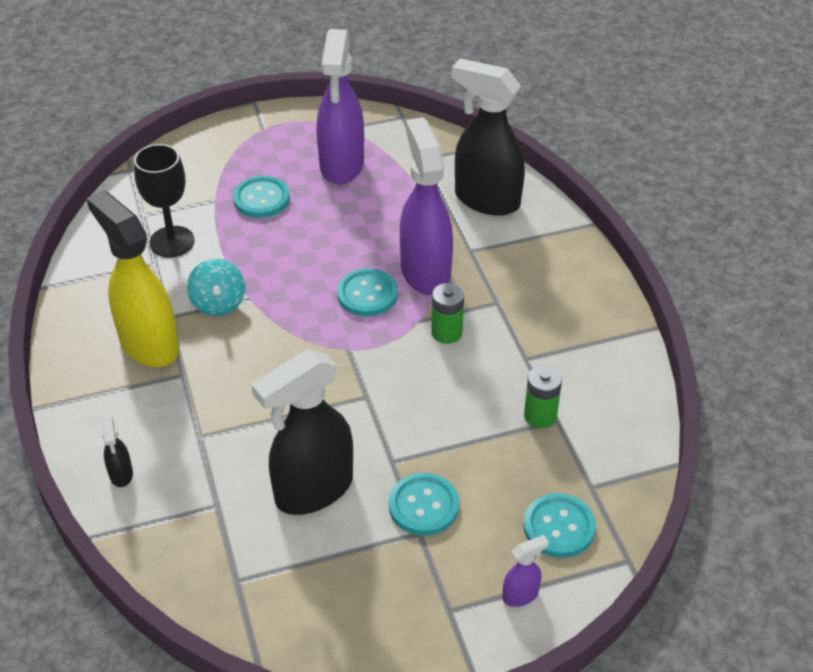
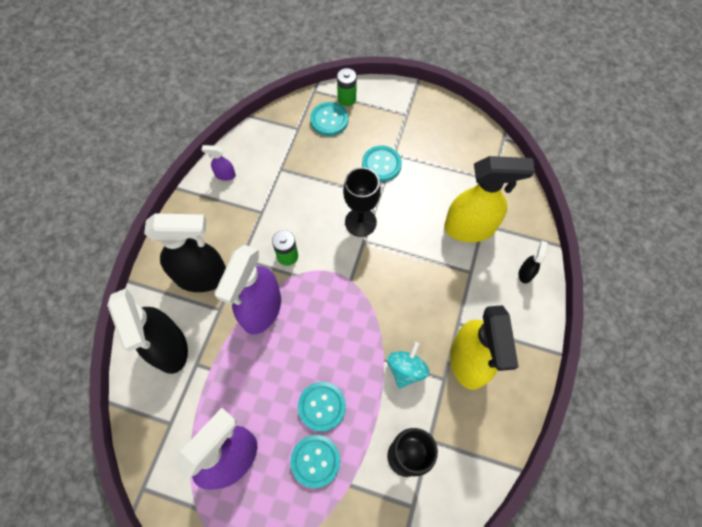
camera: 145 degrees left, 20 degrees up
(232, 489) = (470, 228): none -> yellow spray bottle
(313, 490) = (429, 203): black spray bottle -> black spray bottle (203, 277)
(367, 294) = (309, 315): turquoise button -> turquoise button (322, 406)
(389, 415) = (360, 222): none -> black goblet
(521, 595) = (371, 103): purple spray bottle -> purple spray bottle (225, 175)
(540, 416) = (286, 176): green battery -> green battery (346, 99)

